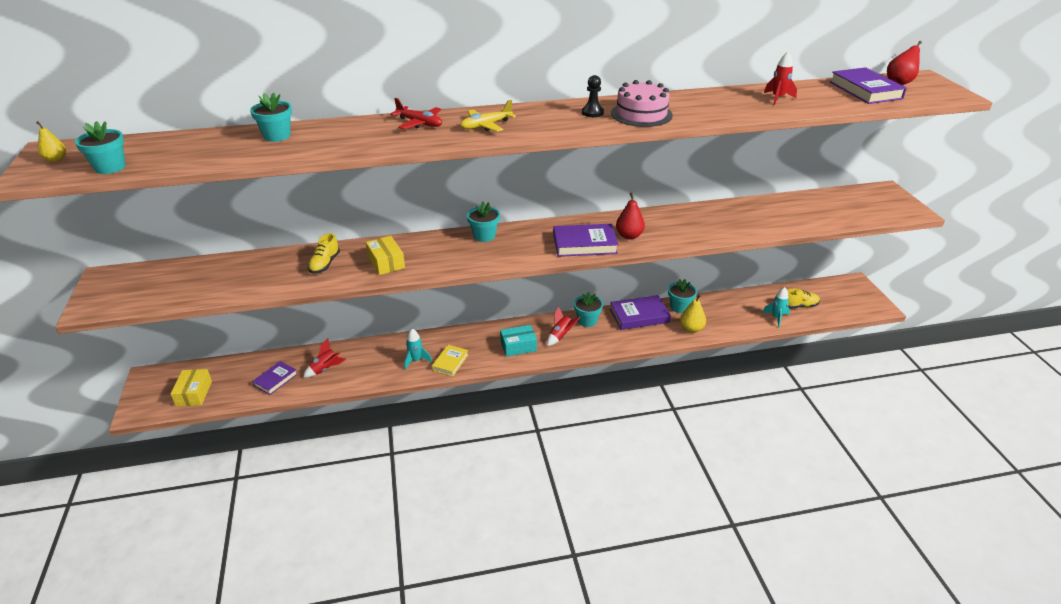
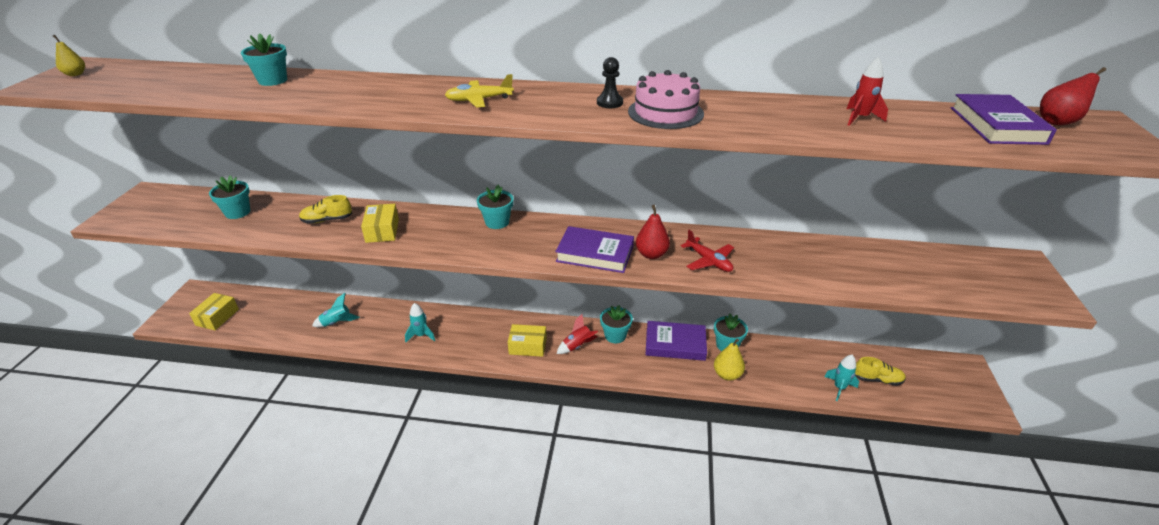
camera: 20 degrees right, 0 degrees up
(110, 167) = (103, 88): turquoise flower pot -> turquoise flower pot (237, 212)
(275, 380) = (289, 322): purple book -> none
(325, 264) = (327, 220): yellow shoe -> yellow shoe turned 45 degrees clockwise
(325, 369) = (337, 323): red rocket -> turquoise rocket
(420, 123) = (416, 88): red plane -> red plane (709, 261)
(450, 362) = (451, 346): yellow book -> none
(518, 346) = (527, 346): turquoise box -> yellow box

